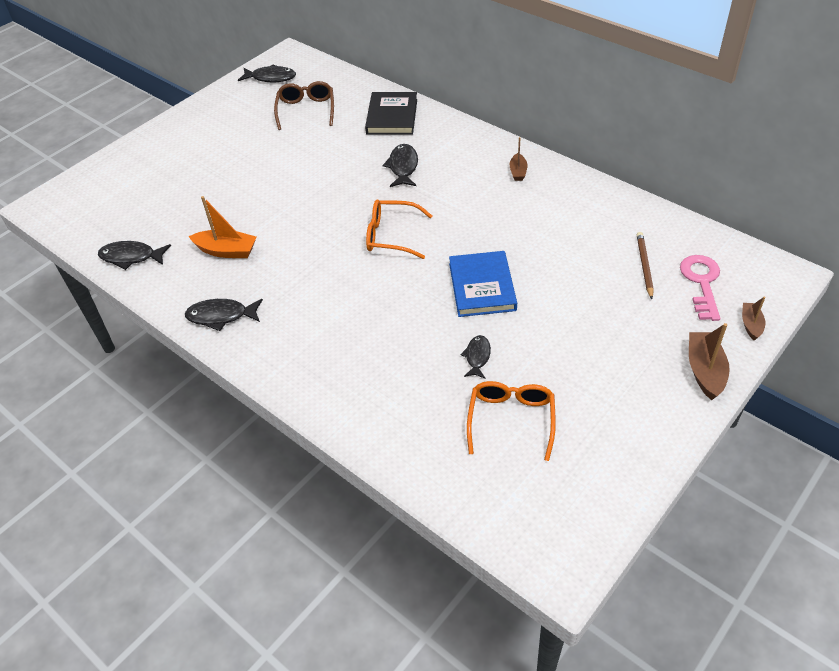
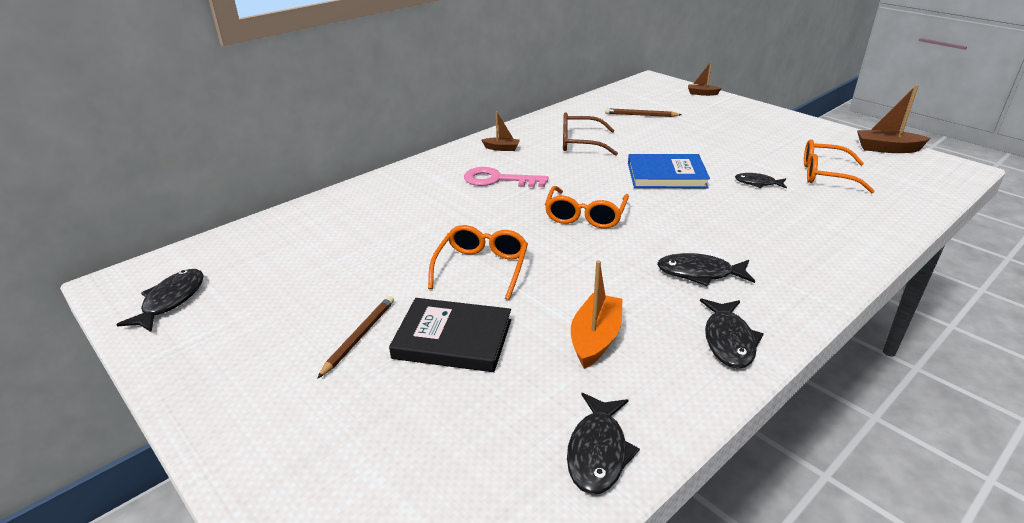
camera: 85 degrees left, 15 degrees down
(234, 153) = (359, 337): none -> brown pencil
(306, 110) = (293, 268): brown glasses -> brown glasses (580, 143)
(309, 190) = (482, 268): none -> orange glasses
(392, 116) = (359, 206): black book -> black book (453, 339)
(403, 167) = (464, 204): black fish -> black fish (699, 273)
(701, 283) = (660, 101): pink key -> pink key (498, 180)
(704, 371) = (750, 110): brown boat -> brown boat (887, 149)

